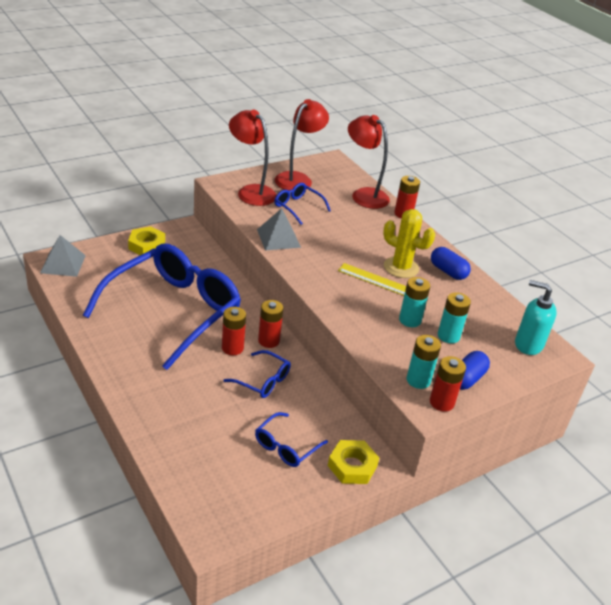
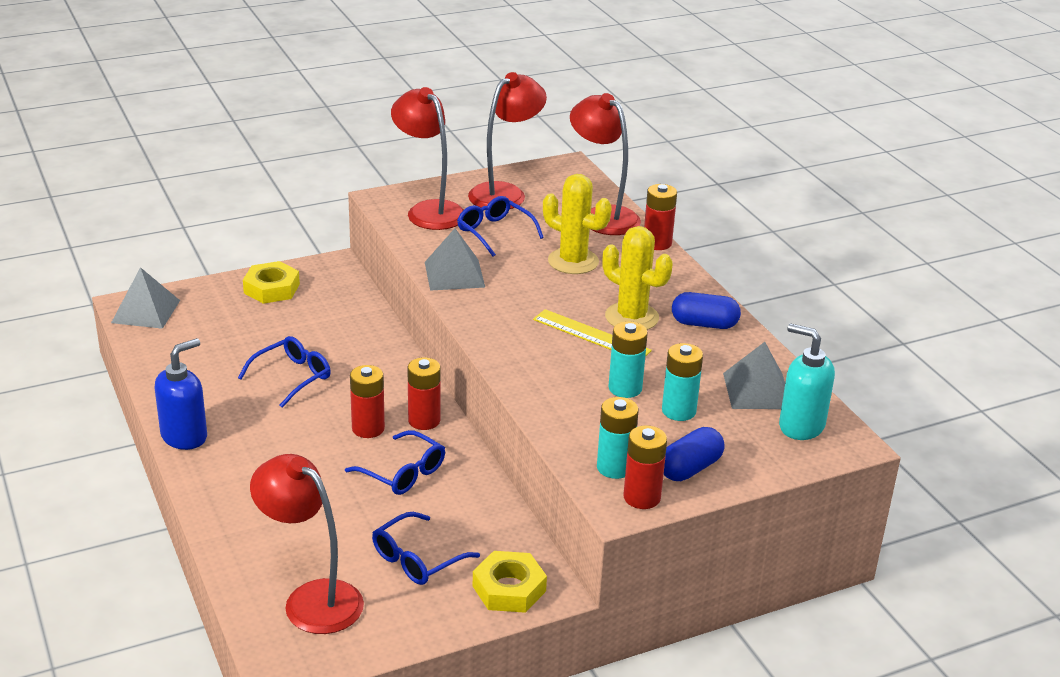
camera: 10 degrees right, 5 degrees down
(107, 358) = (184, 436): none -> blue soap dispenser
(173, 311) = (292, 377): blue glasses -> blue glasses, size x0.42
(220, 482) = (311, 599): none -> red lamp
(353, 228) = (573, 261): none -> yellow cactus
(448, 271) = (704, 324): blue capsule -> blue capsule turned 45 degrees counterclockwise
(494, 319) = (757, 391): none -> grey pyramid

